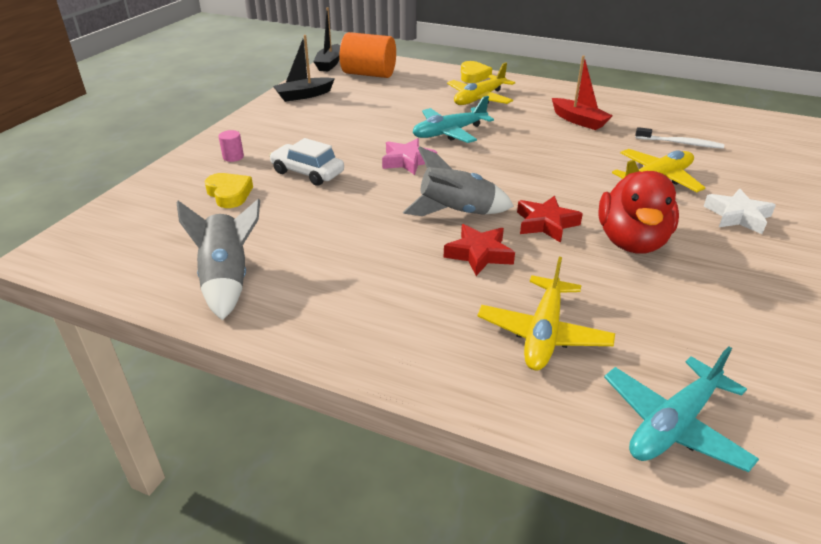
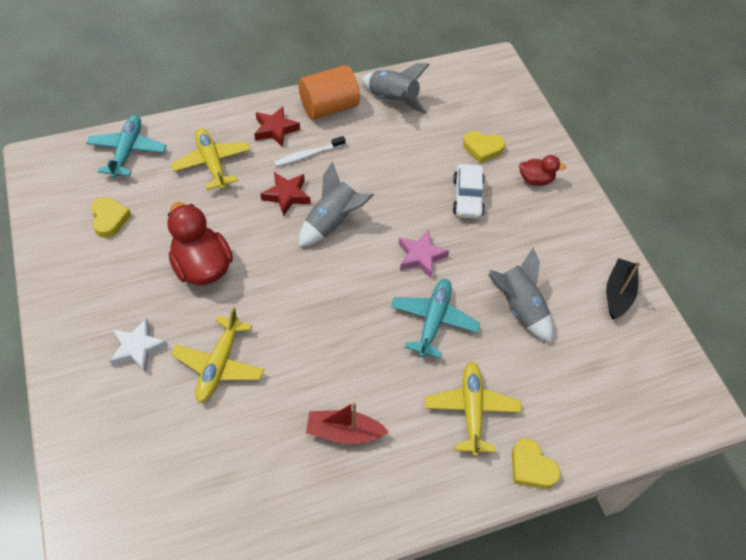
camera: 135 degrees right, 20 degrees up
(233, 157) = (535, 180): pink cylinder -> red duck
(307, 173) = (467, 197): white car -> white car turned 105 degrees clockwise
(329, 64) = (693, 376): black boat -> none
(369, 74) = (628, 383): orange cylinder -> orange cylinder (329, 107)
(378, 115) = (519, 307): none -> grey rocket
(546, 223) = (268, 249): red star -> red star (275, 129)
(680, 143) = (225, 452): white toothbrush -> white toothbrush (308, 155)
(739, 339) = (109, 219): none -> yellow heart

